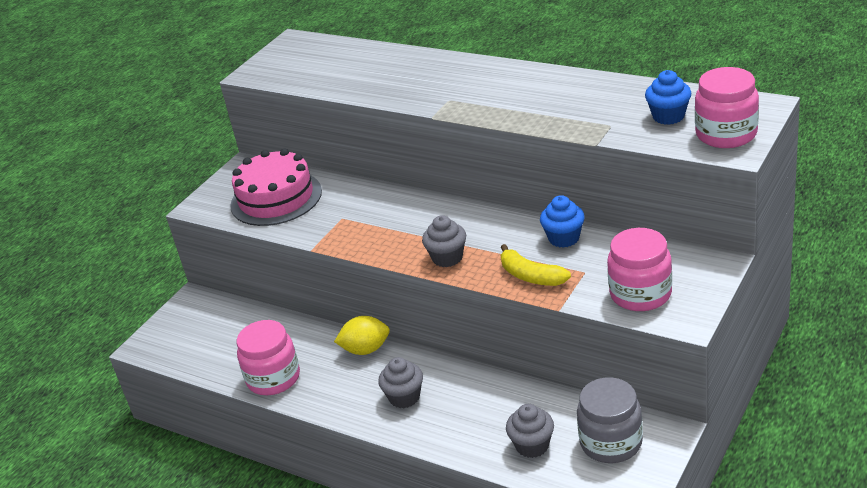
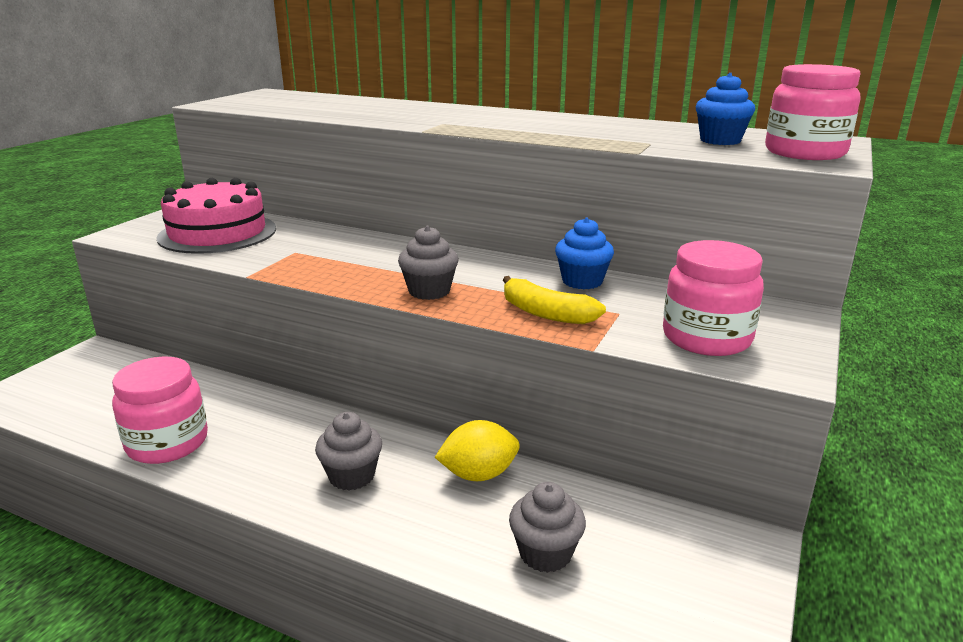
camera: 10 degrees left, 10 degrees down
(366, 349) = (305, 415): yellow lemon -> yellow lemon (478, 474)
(611, 442) = (667, 554): grey jar -> none

